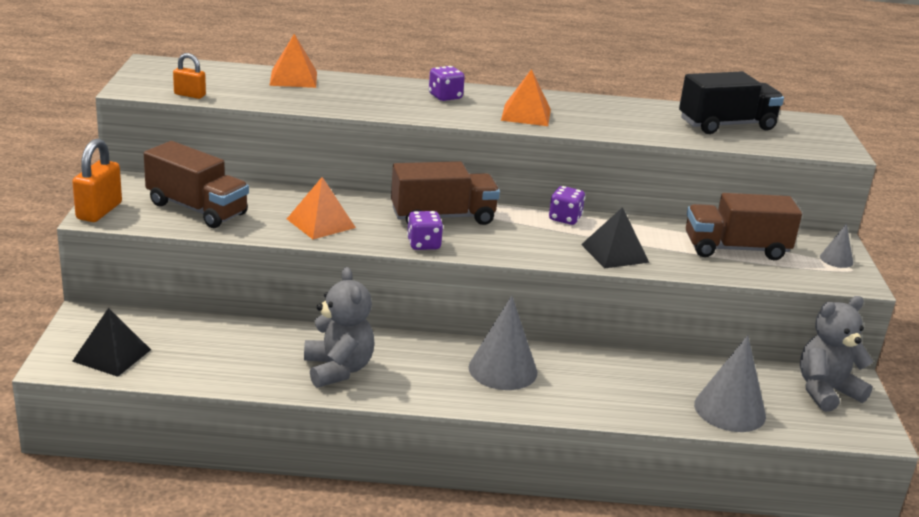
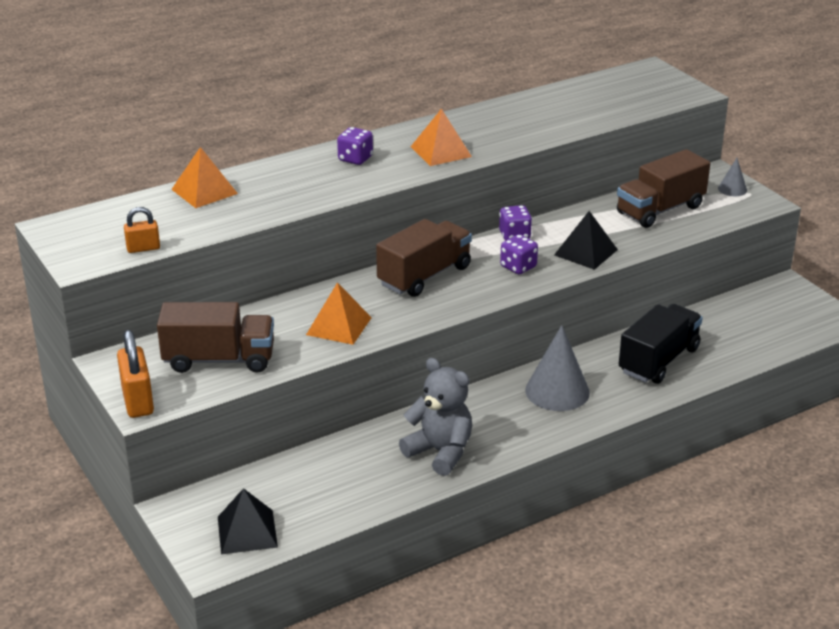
camera: 30 degrees left, 5 degrees up
(423, 244) = (443, 309): purple dice -> purple dice (518, 267)
(726, 125) = (593, 100): black truck -> black truck (659, 360)
(729, 410) = (737, 347): grey cone -> none
(826, 391) = (780, 302): grey teddy bear -> none

